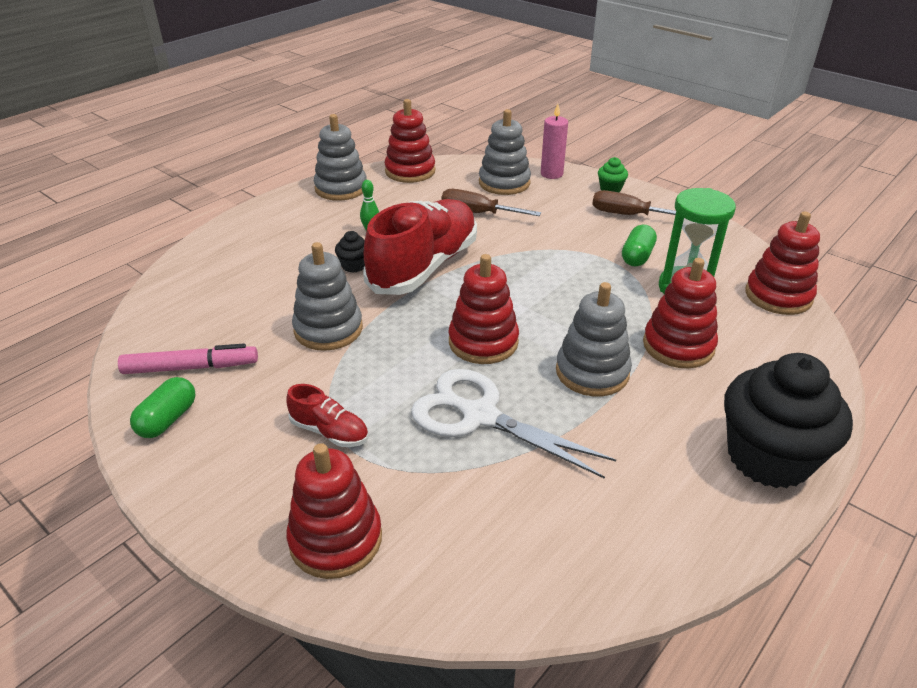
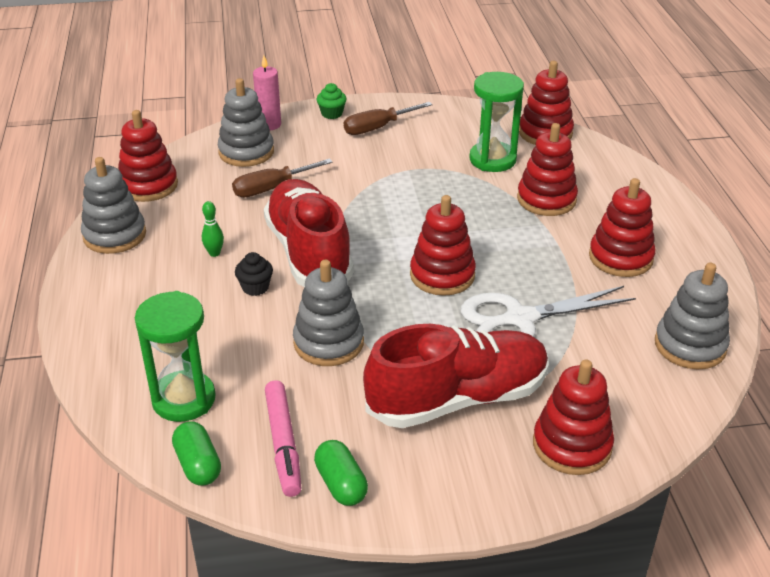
camera: 50 degrees left, 0 degrees up
(191, 367) = (283, 443): pink marker -> pink marker turned 135 degrees clockwise
(199, 300) = (184, 399): none -> green hourglass
(329, 431) = (457, 399): red shoe -> red shoe, size x2.28
(592, 372) = (531, 248): grey stacking toy -> grey stacking toy (690, 345)
(637, 256) = (432, 155): green capsule -> green capsule (198, 465)
(662, 437) = (620, 257): none -> red stacking toy
(768, 457) = (676, 231): black cupcake -> none

